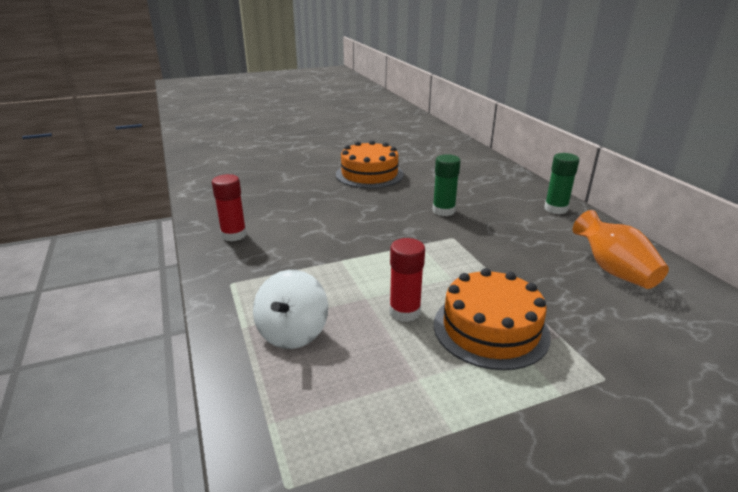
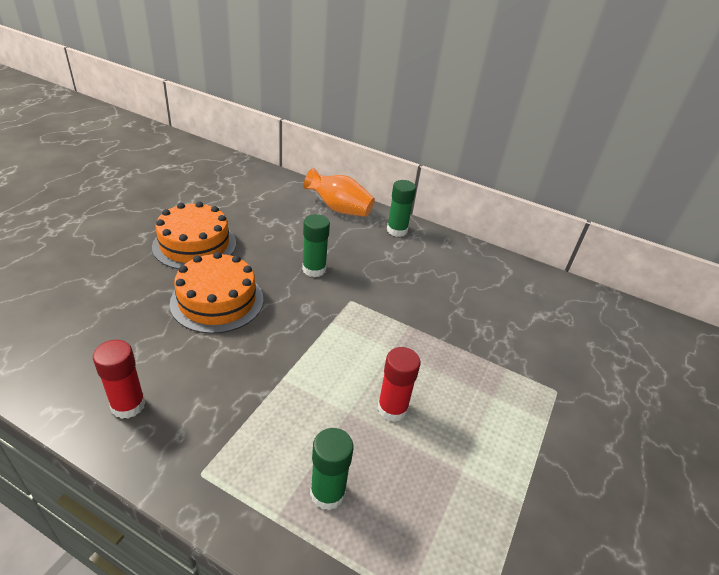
camera: 45 degrees left, 10 degrees up
(292, 332) = (327, 493): white spinning top -> green glue stick
(490, 329) = (463, 388): orange cake -> orange cake (217, 301)
(613, 270) = (484, 283): orange vase -> orange vase (339, 209)

